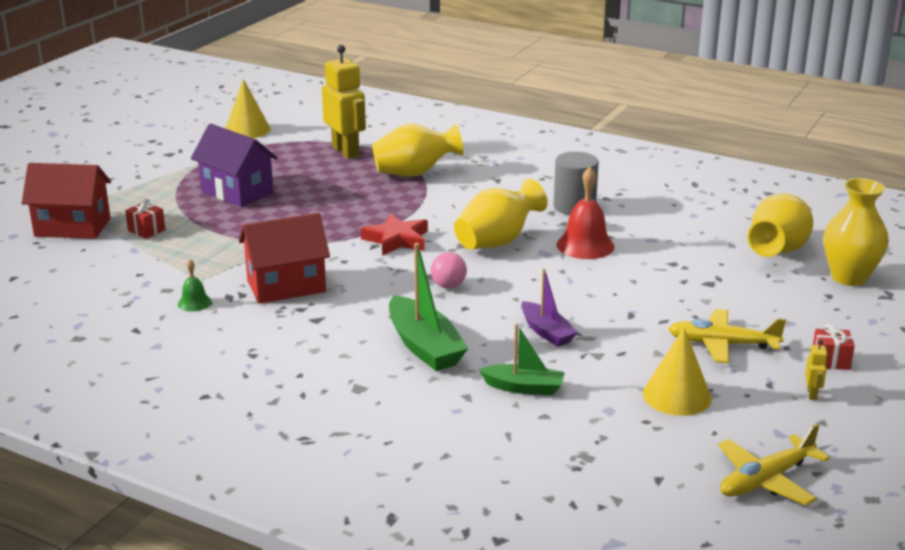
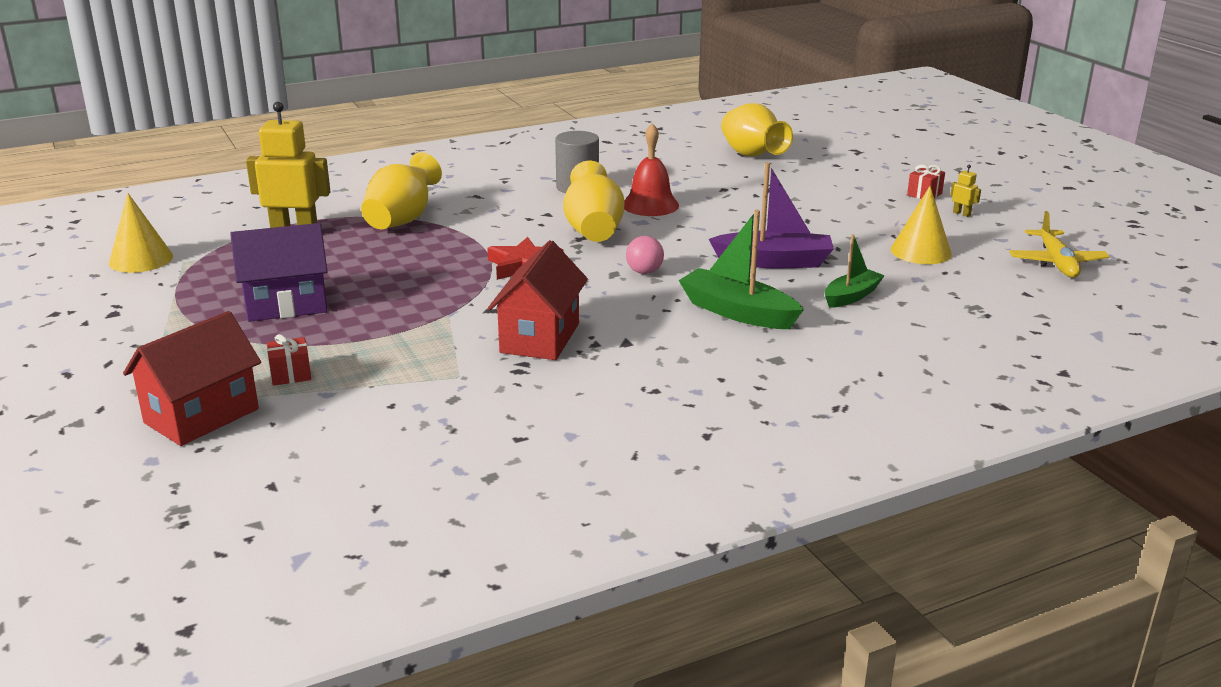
camera: 55 degrees left, 0 degrees up
(194, 303) = (506, 391): green bell -> none
(424, 346) = (738, 312): green boat -> green boat turned 150 degrees counterclockwise
(546, 332) = (773, 262): purple boat -> purple boat, size x1.58
(723, 344) = (865, 215): yellow plane -> none
(849, 277) = (819, 151): yellow vase -> none

